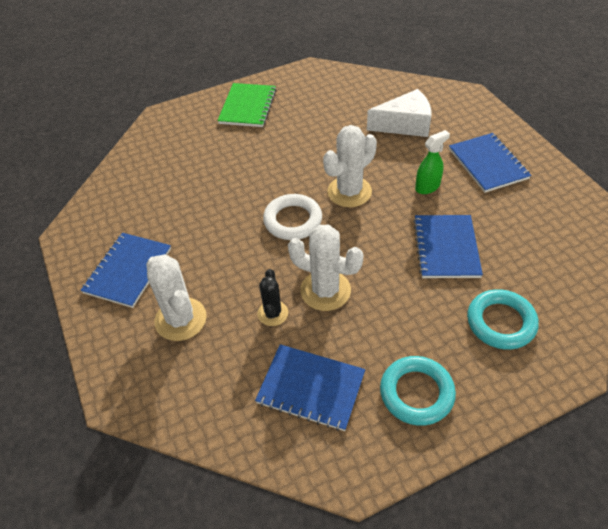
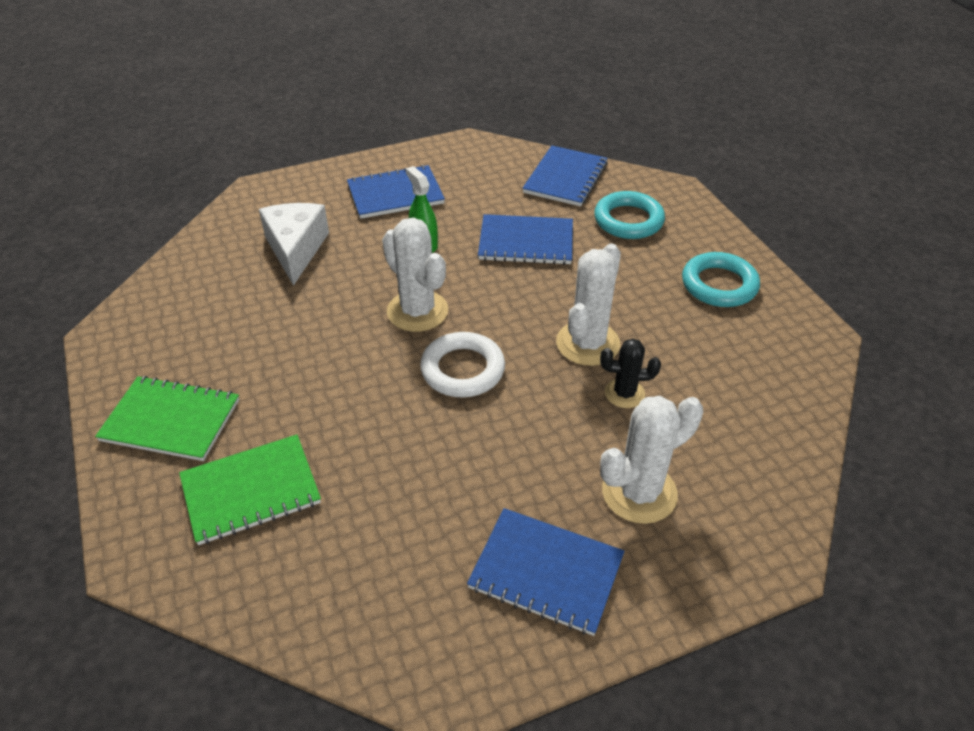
camera: 90 degrees left, 5 degrees down
(198, 144) = (251, 490): none -> green notebook
(311, 388) = (726, 362): blue notebook -> blue notebook (565, 178)

